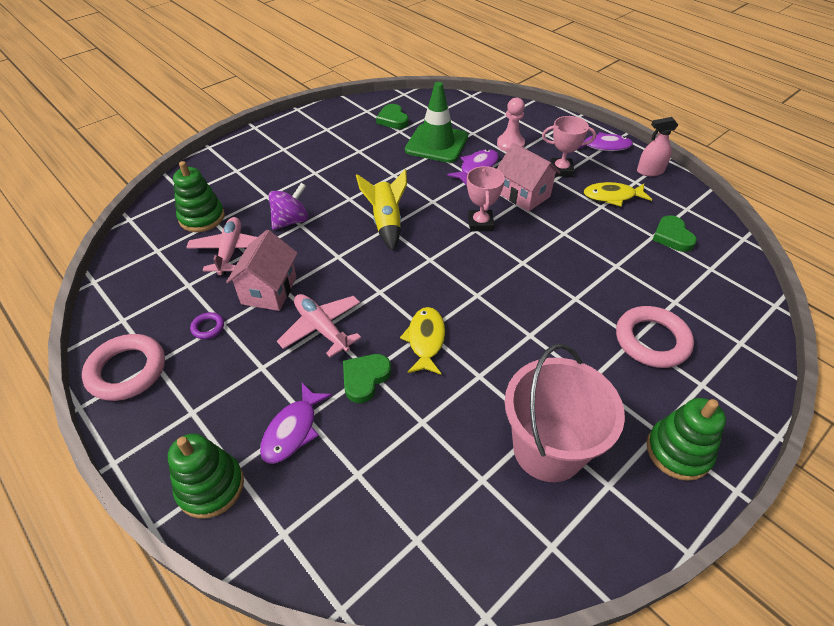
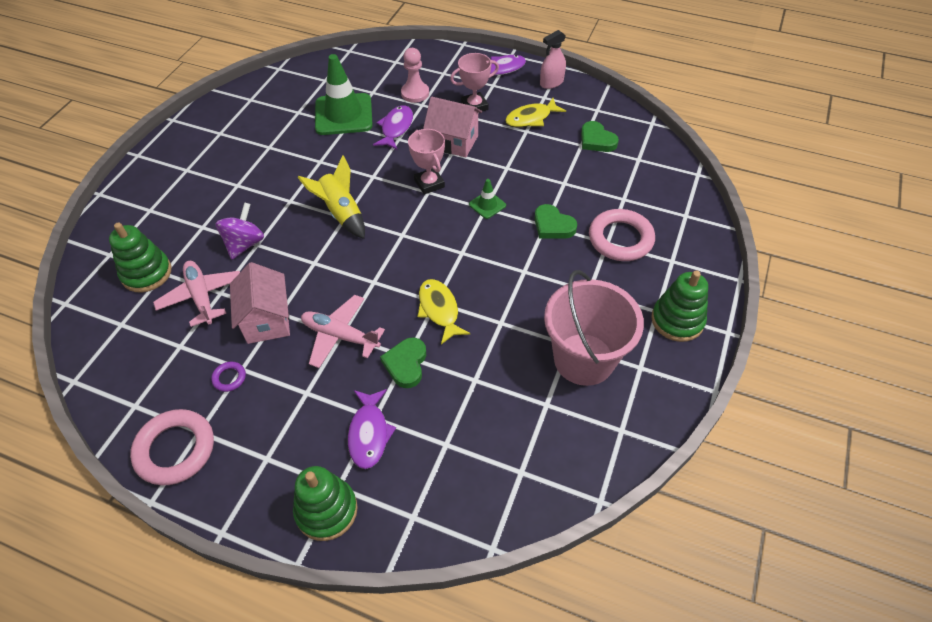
camera: 25 degrees left, 5 degrees up
(393, 119) = (284, 101): green heart -> green heart (553, 225)
(526, 260) = (487, 205): none -> green traffic cone

